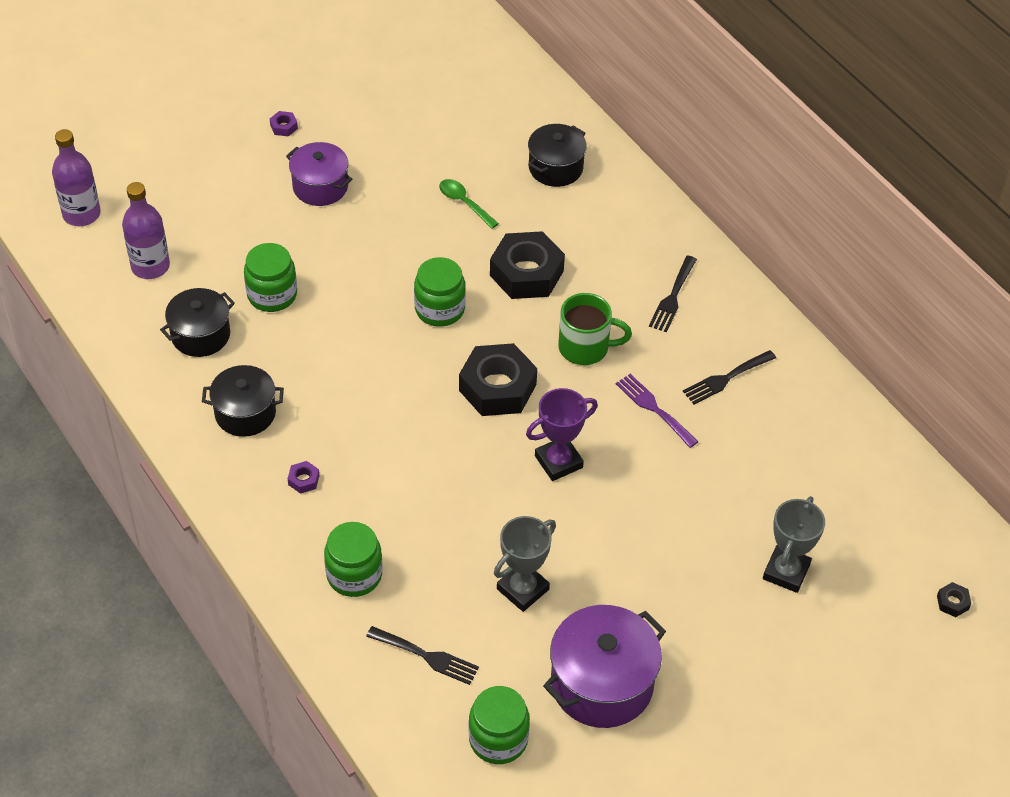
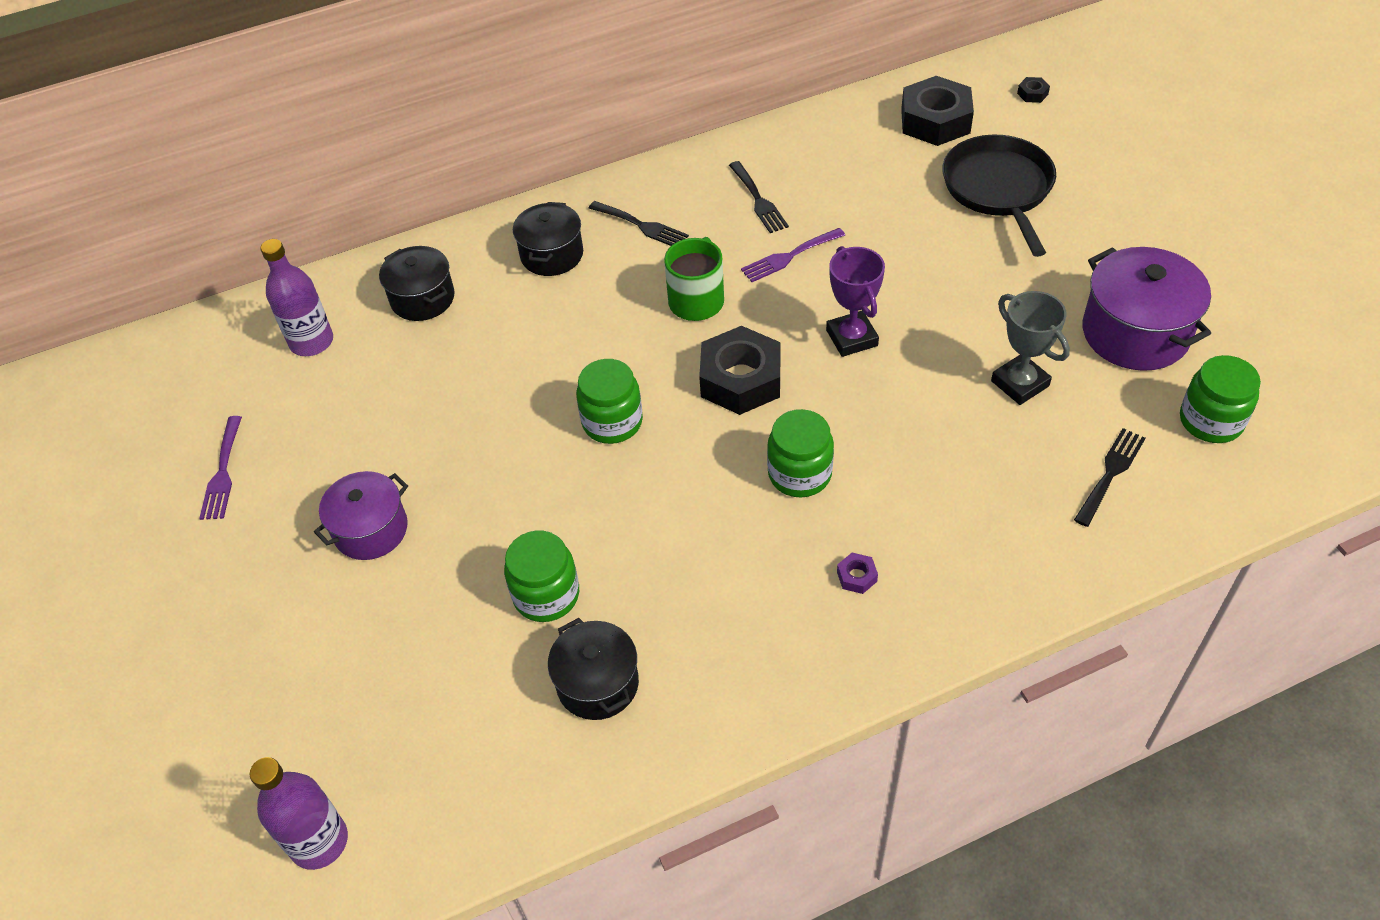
camera: 75 degrees left, 0 degrees up
(150, 266) = (454, 745): purple bottle -> purple bottle (311, 342)
(245, 413) = (742, 636): black pot -> black pot (552, 255)
(284, 127) = (243, 565): purple nut -> none
(354, 575) = (1000, 533): green jar -> green jar (799, 474)
(363, 95) = (223, 473): none -> purple fork
(464, 203) = (450, 385): green spoon -> none
(526, 273) = (577, 339): black nut -> black nut (935, 121)
(786, 572) = (999, 189): grey trophy -> black pan

